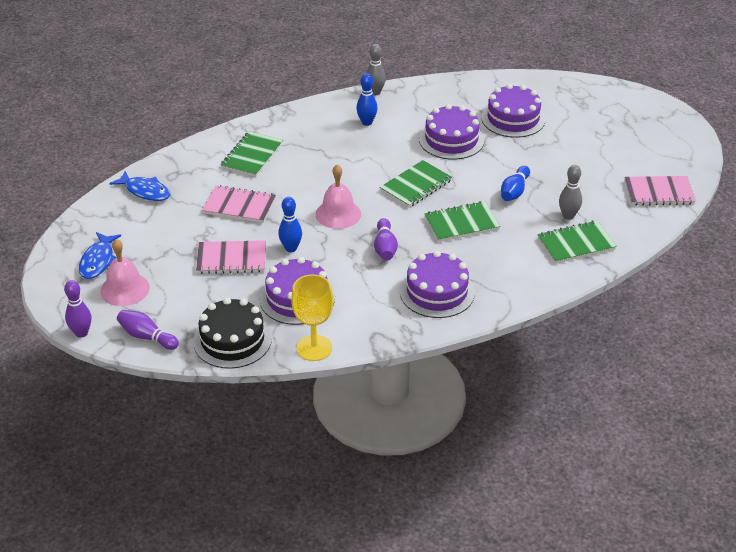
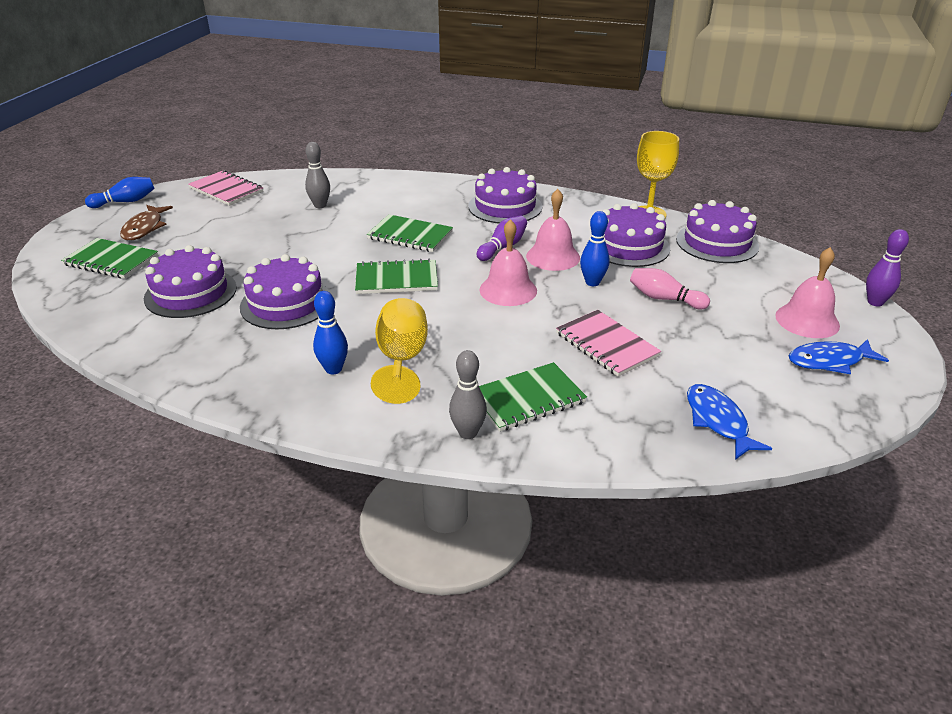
camera: 140 degrees left, 5 degrees down
(98, 261) = (829, 361): blue fish -> blue fish turned 150 degrees counterclockwise
(147, 337) = (802, 274): purple bowling pin -> none
(231, 259) = (664, 299): pink notebook -> pink bowling pin
(232, 340) = (717, 243): black cake -> purple cake
(339, 142) = (402, 360): none -> yellow goblet
(341, 257) = (553, 256): none -> pink bell
(375, 92) = (255, 406): grey bowling pin -> grey bowling pin (468, 433)
(514, 191) = (323, 237): blue bowling pin -> blue bowling pin (125, 202)
(576, 244) = (352, 190): green notebook -> green notebook (111, 261)
(633, 137) = (145, 228): none -> brown fish

